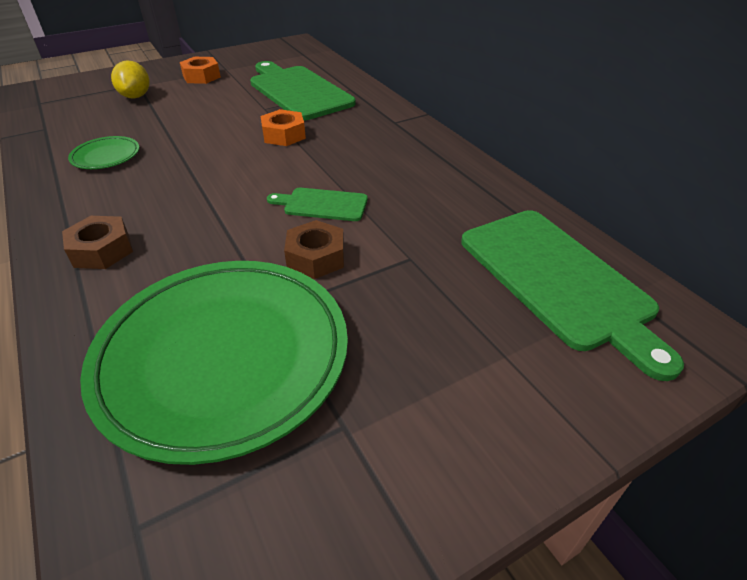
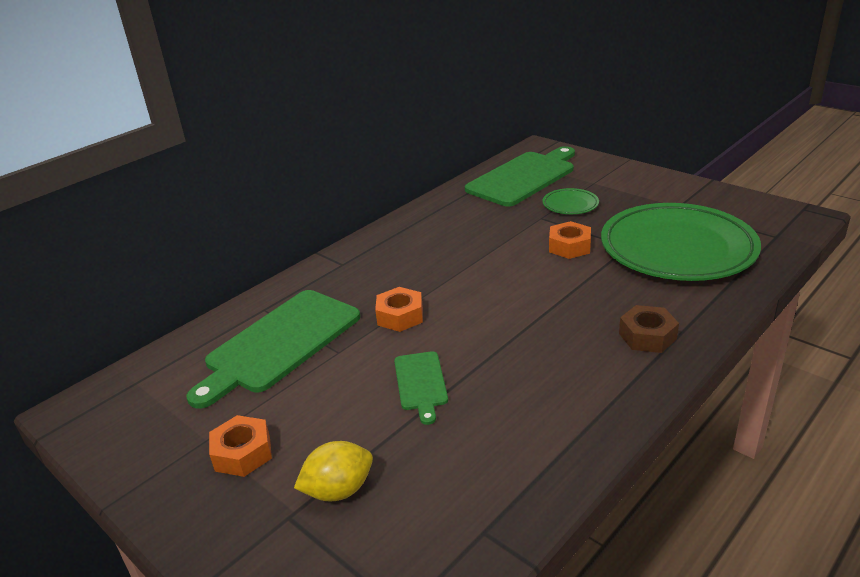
camera: 105 degrees left, 10 degrees down
(106, 156) = (515, 419): green plate -> green plate (570, 204)
(316, 257) = (569, 246): brown nut -> orange nut
(322, 204) = (507, 261): green cutting board -> green cutting board (421, 383)

